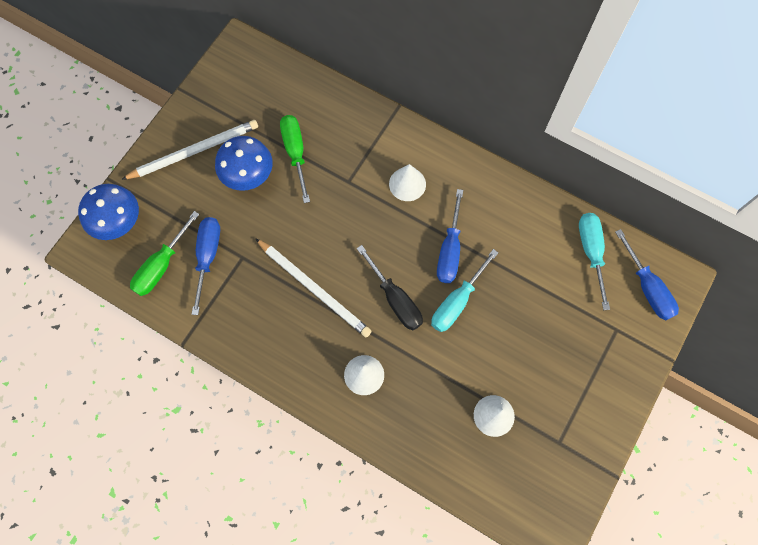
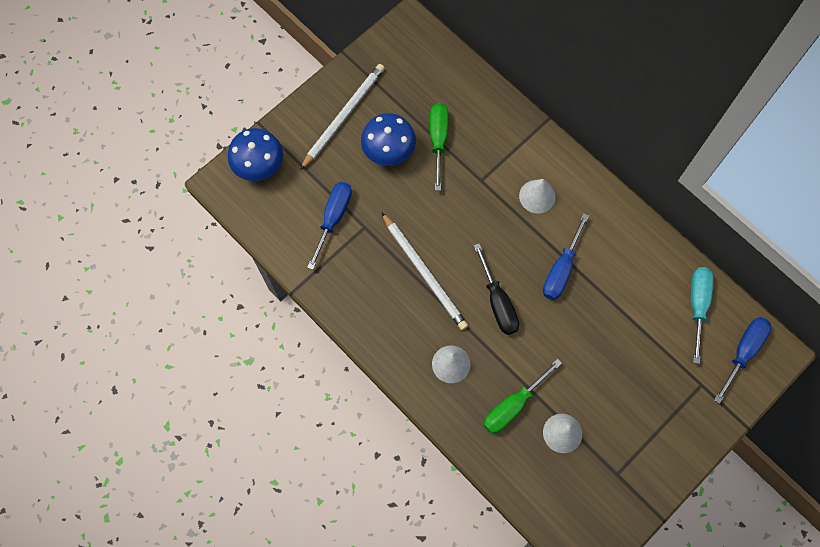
camera: 15 degrees right, 0 degrees up
(162, 265) = (289, 216): green screwdriver -> green screwdriver (513, 405)
(194, 151) = (344, 116): white pencil -> white pencil turned 45 degrees counterclockwise
(457, 301) = (556, 319): turquoise screwdriver -> none
(647, 287) = (743, 352): blue screwdriver -> blue screwdriver turned 135 degrees counterclockwise

